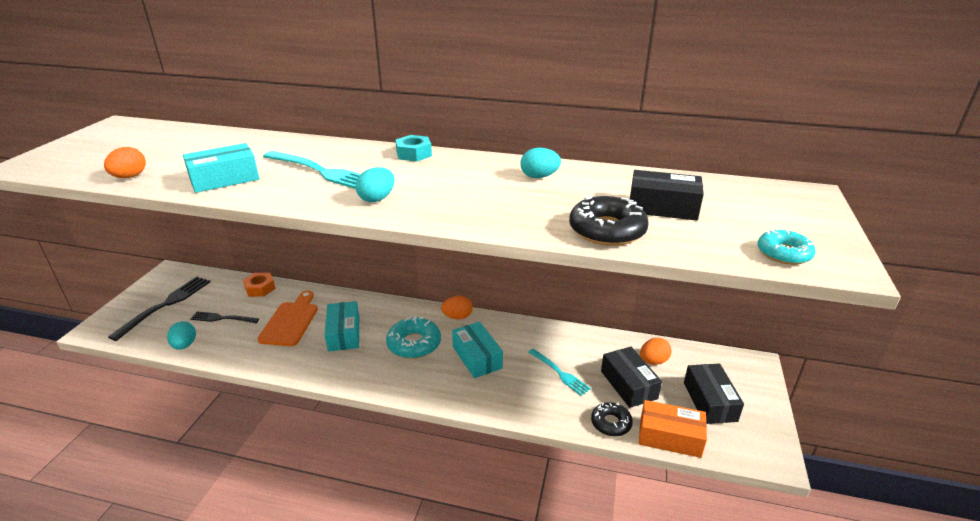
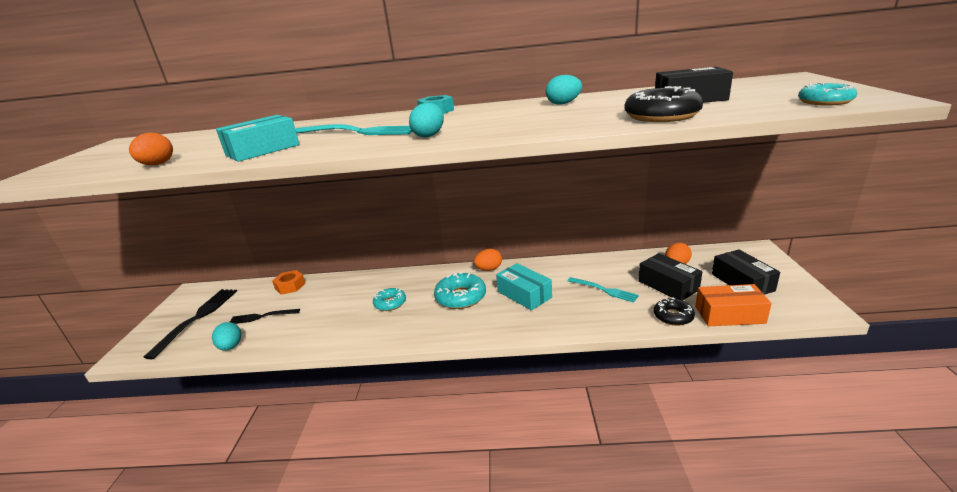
camera: 10 degrees left, 5 degrees down
(290, 321) = (332, 305): orange cutting board -> none
(344, 334) = (390, 303): turquoise box -> turquoise donut

